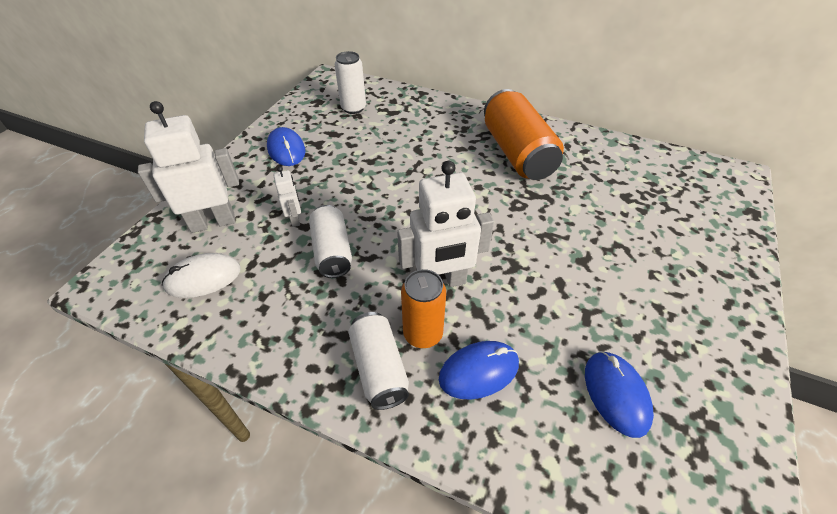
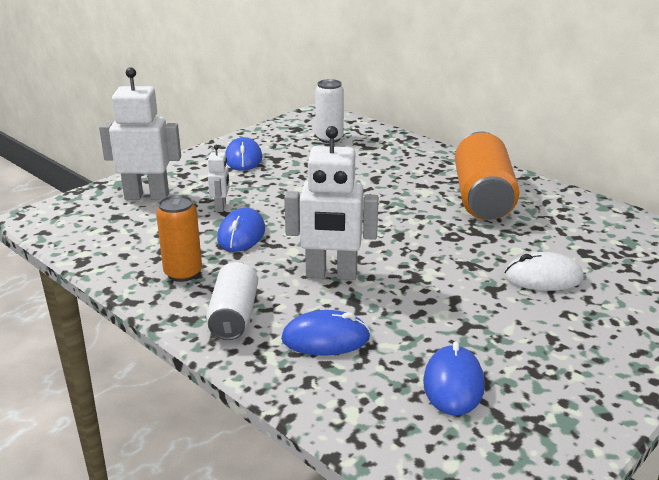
camera: 20 degrees right, 20 degrees down
(203, 278) = (118, 230): white mouse -> white mouse (543, 277)
(332, 251) = (241, 234): white can -> blue mouse
(423, 334) = (289, 304): orange can -> orange can (183, 273)

